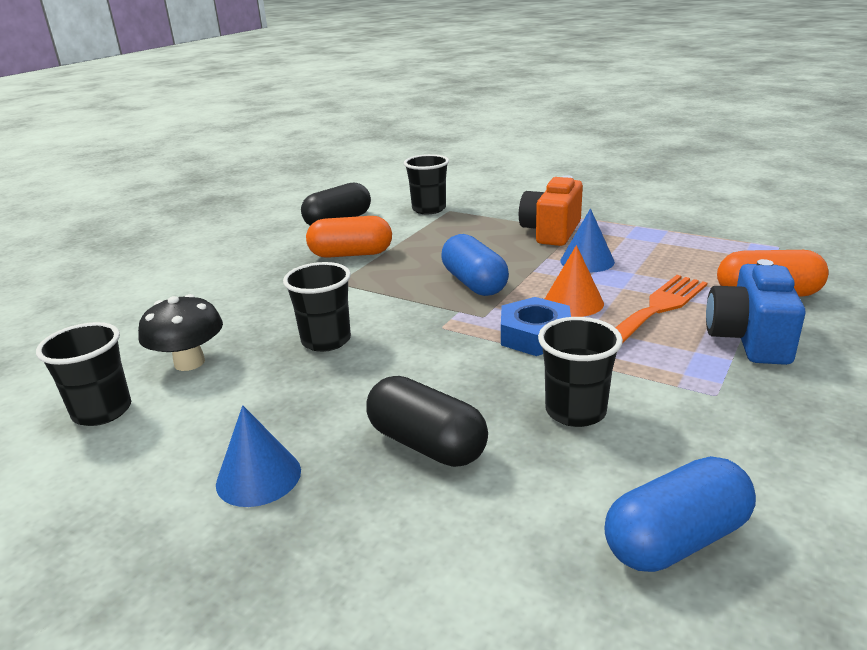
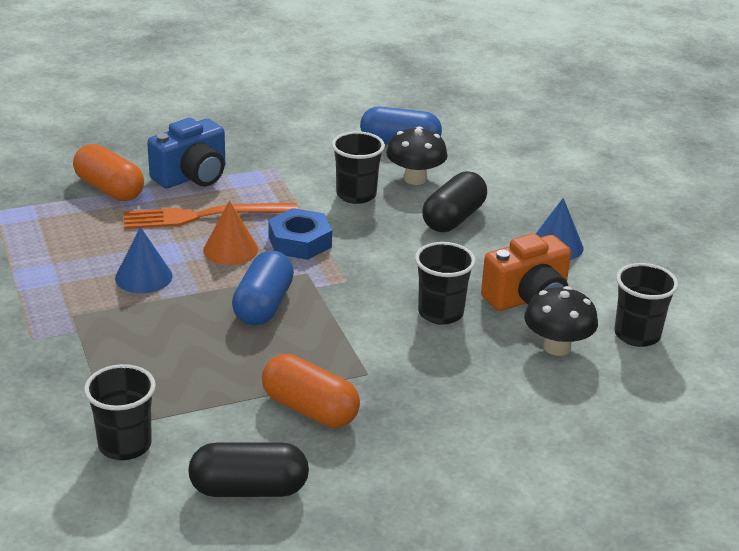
camera: 145 degrees left, 5 degrees up
(426, 444) = (453, 218): black capsule -> black capsule turned 45 degrees clockwise
(551, 232) = (95, 326): orange camera -> orange camera (528, 299)
(552, 479) = (415, 179): none -> black mushroom

